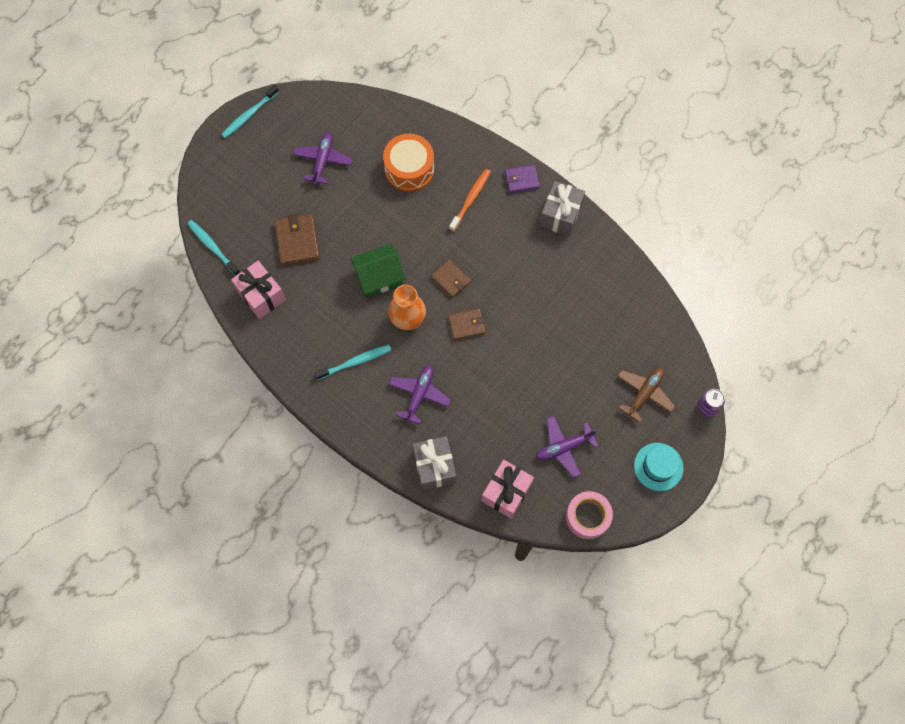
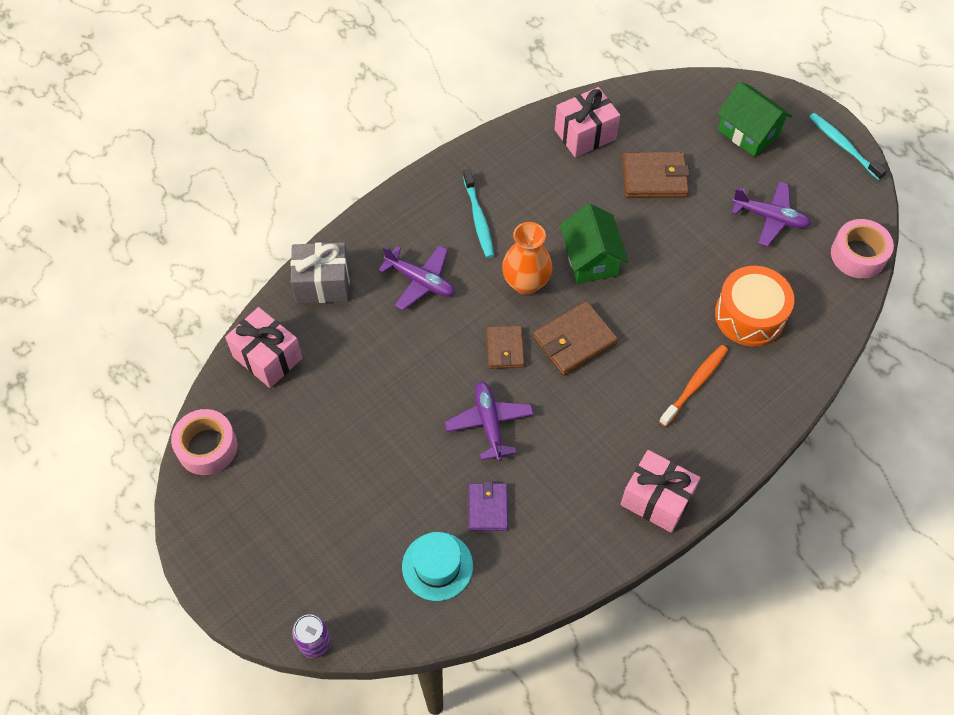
camera: 100 degrees right, 10 degrees down
(212, 247) = (657, 94): turquoise toothbrush -> none
(244, 179) = (748, 132): none -> green house
(346, 104) = (858, 255): none -> pink tape
(451, 279) = (574, 340): brown wallet -> brown wallet, size x1.51
(471, 199) = (695, 384): orange toothbrush -> orange toothbrush turned 90 degrees counterclockwise
(521, 180) = (720, 456): purple wallet -> purple wallet (488, 508)
(560, 215) = (656, 499): grey gift -> pink gift
(564, 447) = (307, 436): purple plane -> purple plane (489, 423)
(644, 394) = (356, 557): brown plane -> none
(658, 466) = (247, 553): turquoise hat -> turquoise hat (437, 566)

